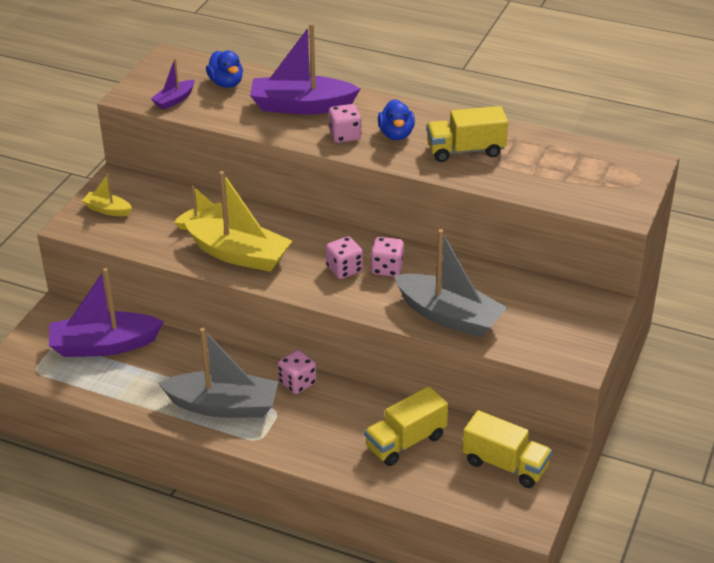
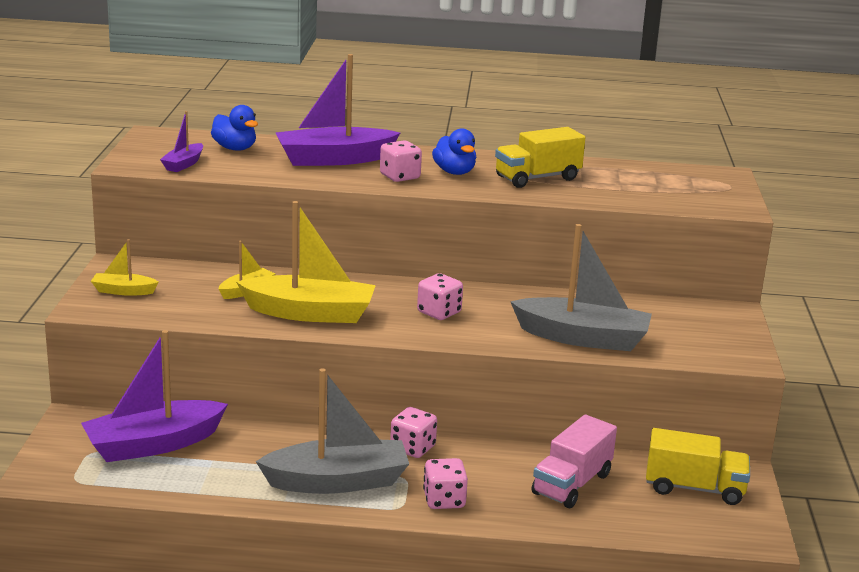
camera: 20 degrees left, 15 degrees down
(387, 268) = (485, 307): pink dice -> pink dice (444, 500)
(405, 442) = (572, 484): yellow truck -> pink truck

